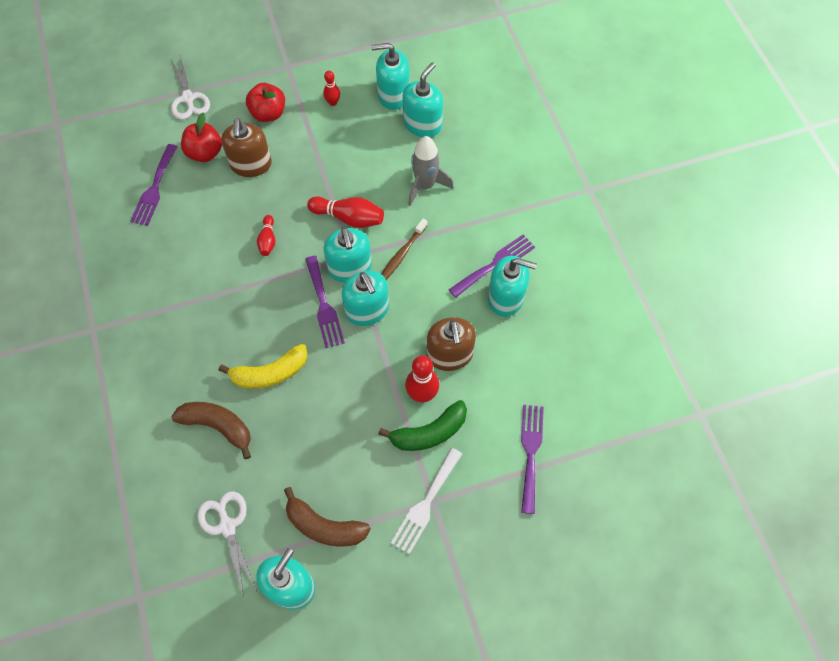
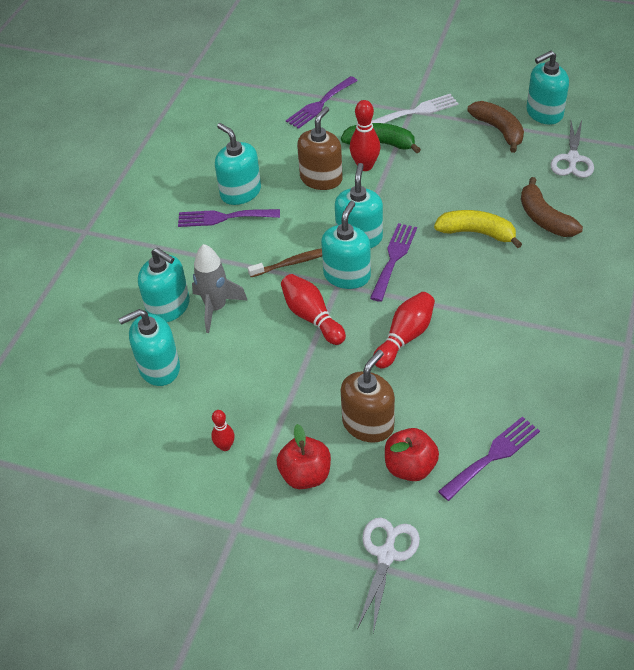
camera: 140 degrees left, 15 degrees down
(268, 240) = (405, 337): red bowling pin -> red bowling pin, size x1.67
(393, 95) = (155, 417): turquoise soap dispenser -> turquoise soap dispenser (168, 307)

